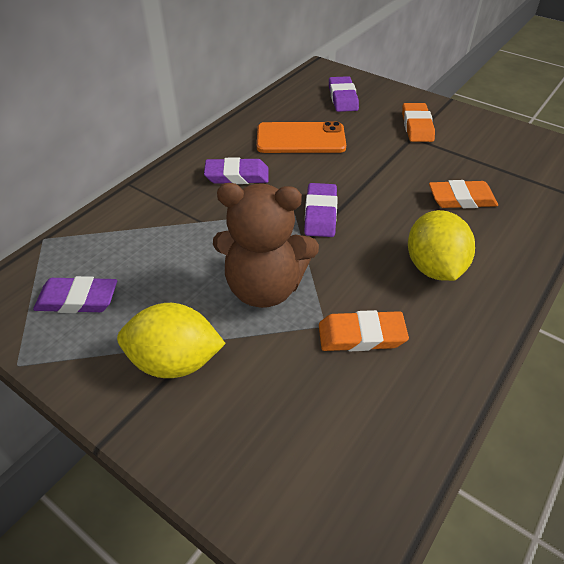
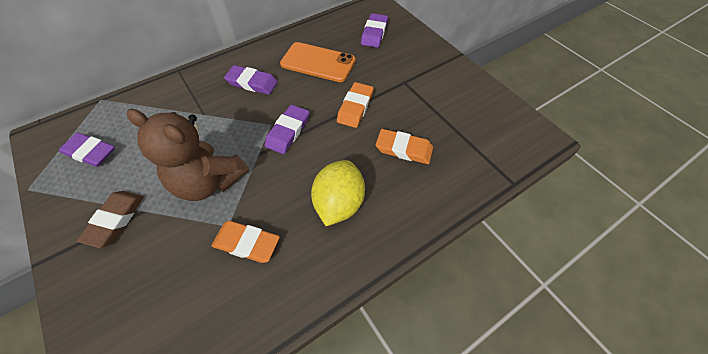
camera: 20 degrees right, 10 degrees up
(175, 361) = (115, 220): yellow lemon -> brown eraser
(417, 126) = (415, 73): orange eraser -> orange eraser (355, 107)

